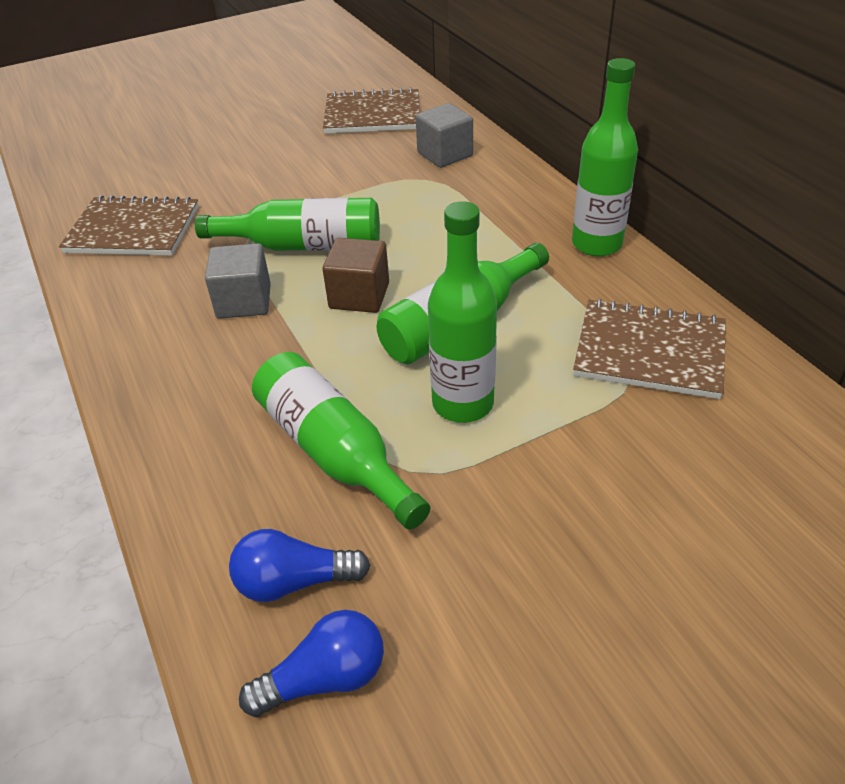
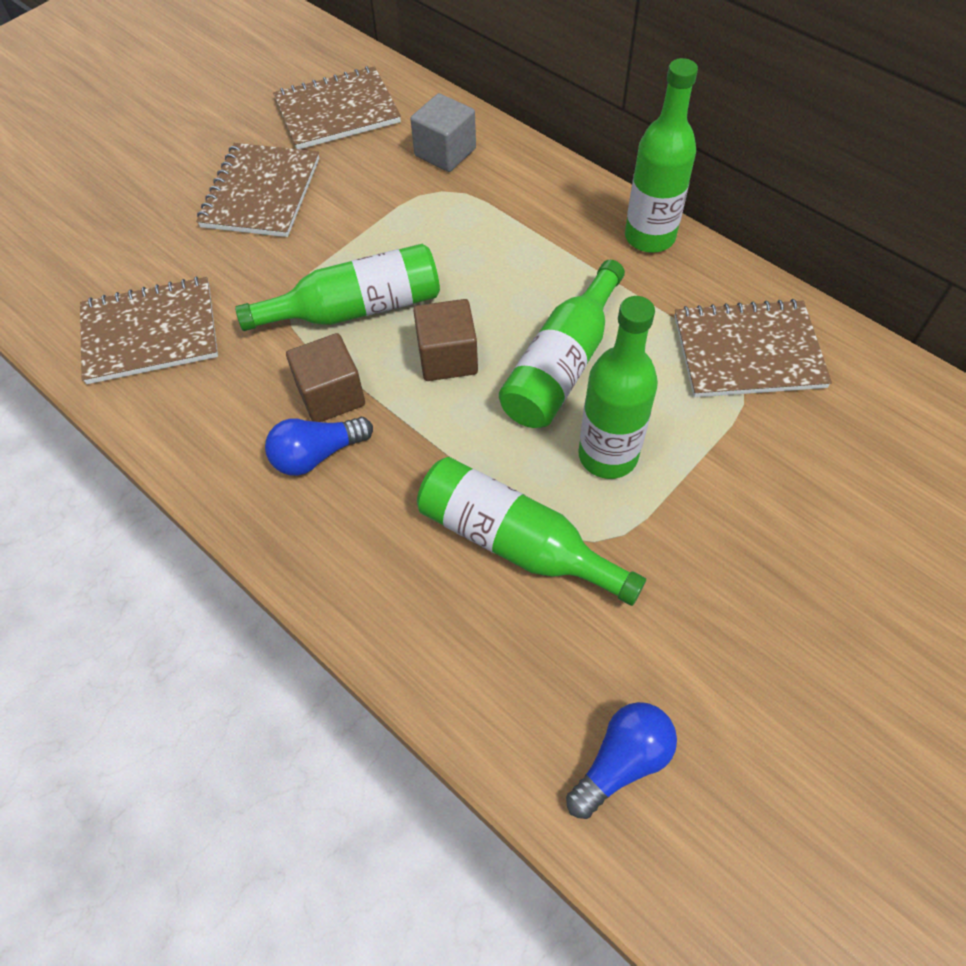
camera: 20 degrees left, 15 degrees up
(244, 301) = (331, 395): grey cube -> brown cube
(279, 156) = (261, 193): none -> brown notebook
(294, 581) = (548, 683): blue light bulb -> blue light bulb (317, 455)

